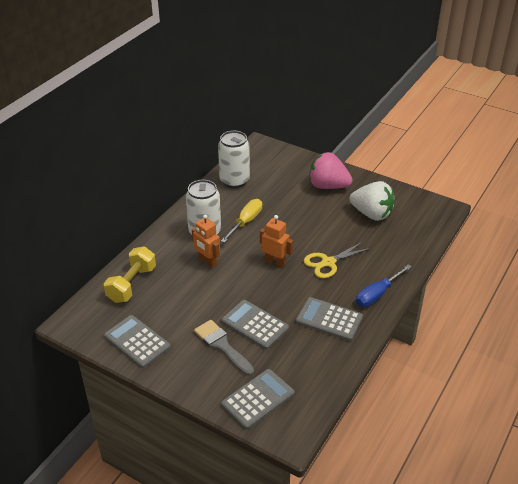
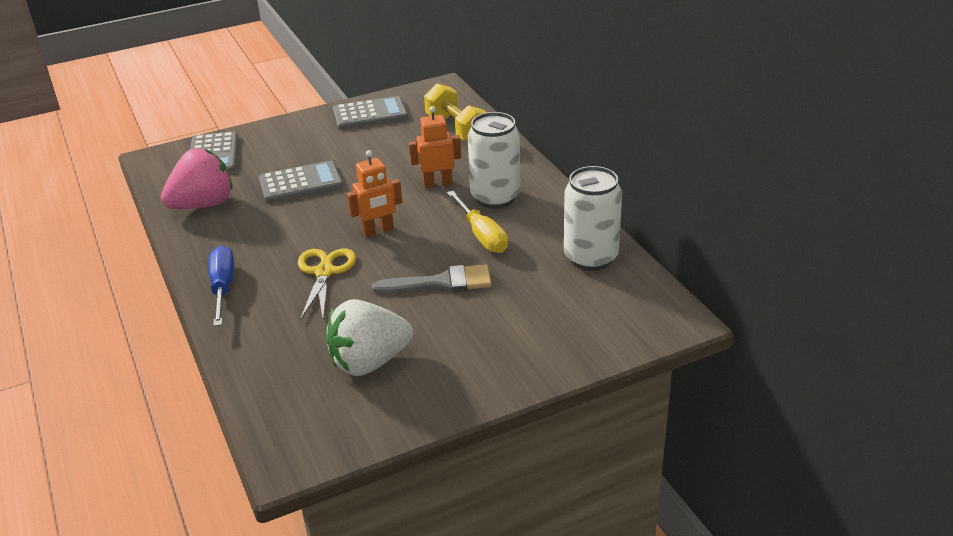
camera: 125 degrees right, 5 degrees down
(222, 345) = (301, 156): grey brush -> grey brush (441, 283)
(328, 186) = (486, 347): pink strawberry -> pink strawberry (203, 204)
(329, 319) = (239, 233): grey calculator -> none

